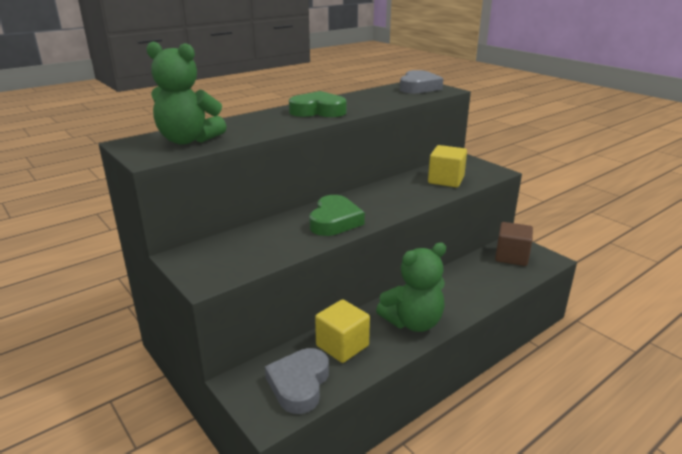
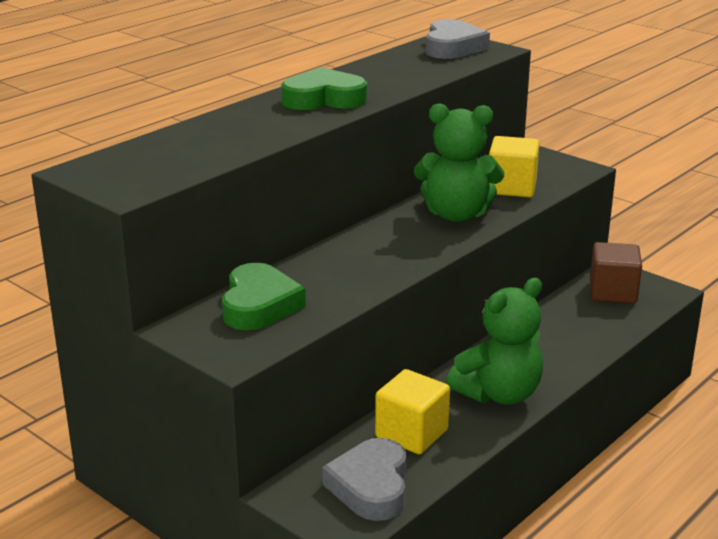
camera: 10 degrees left, 0 degrees up
(188, 140) = (164, 160): green teddy bear -> green teddy bear (456, 214)
(334, 221) = (375, 261): green heart -> green heart (259, 305)

